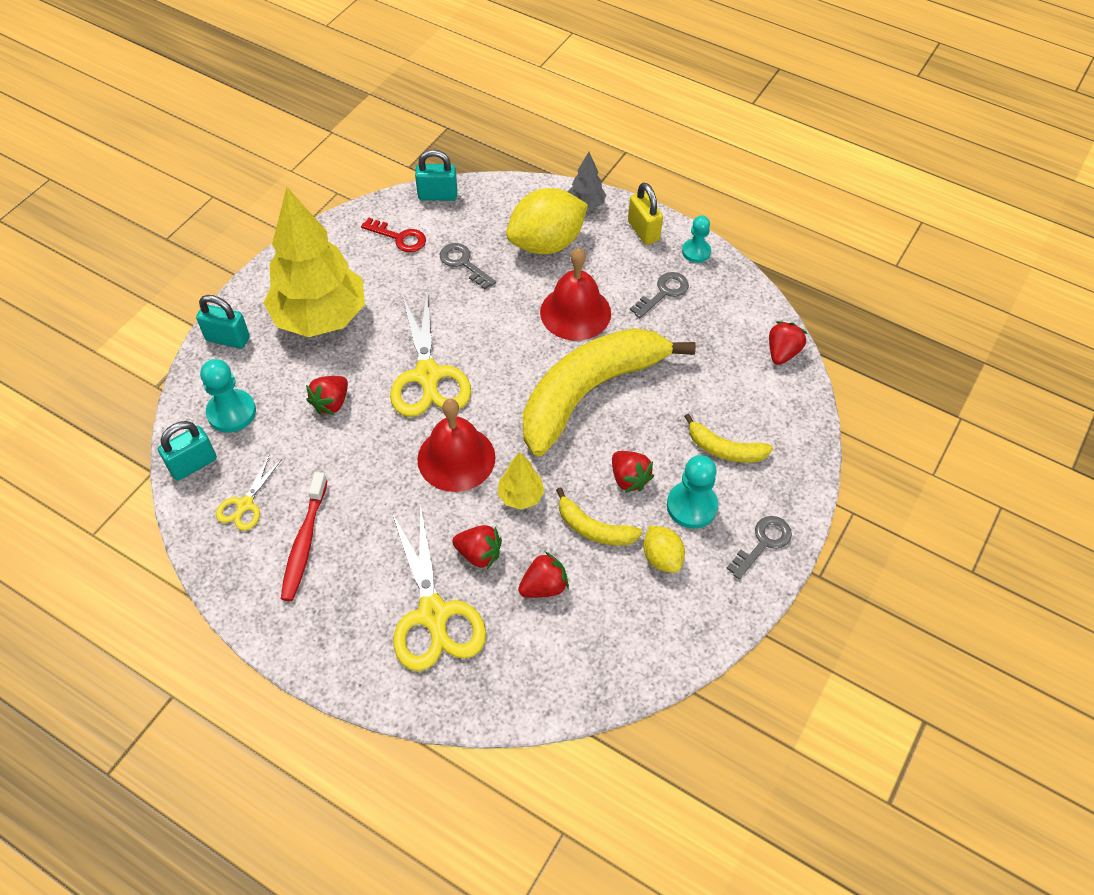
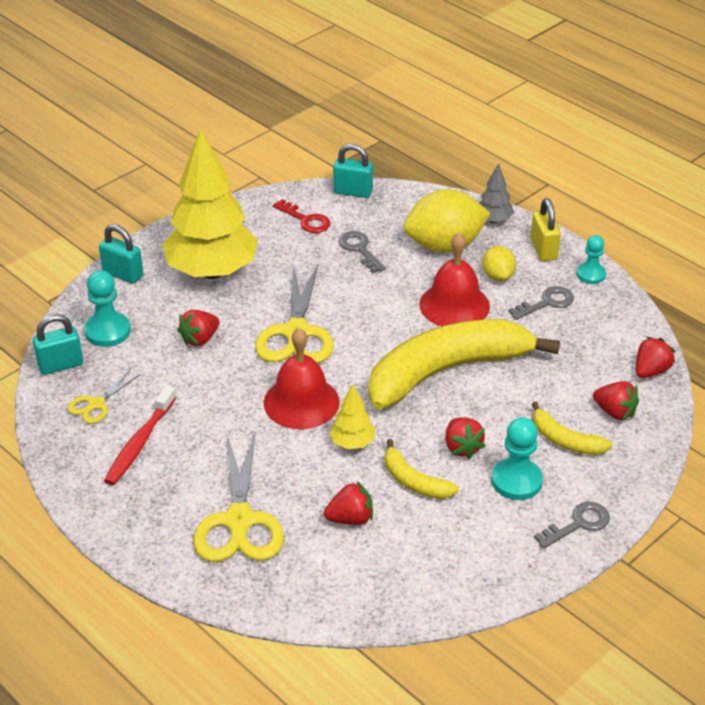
camera: 15 degrees right, 15 degrees down
(479, 554) = (297, 481): red strawberry -> red strawberry (615, 412)
(662, 558) = (473, 517): yellow lemon -> yellow lemon (498, 276)

